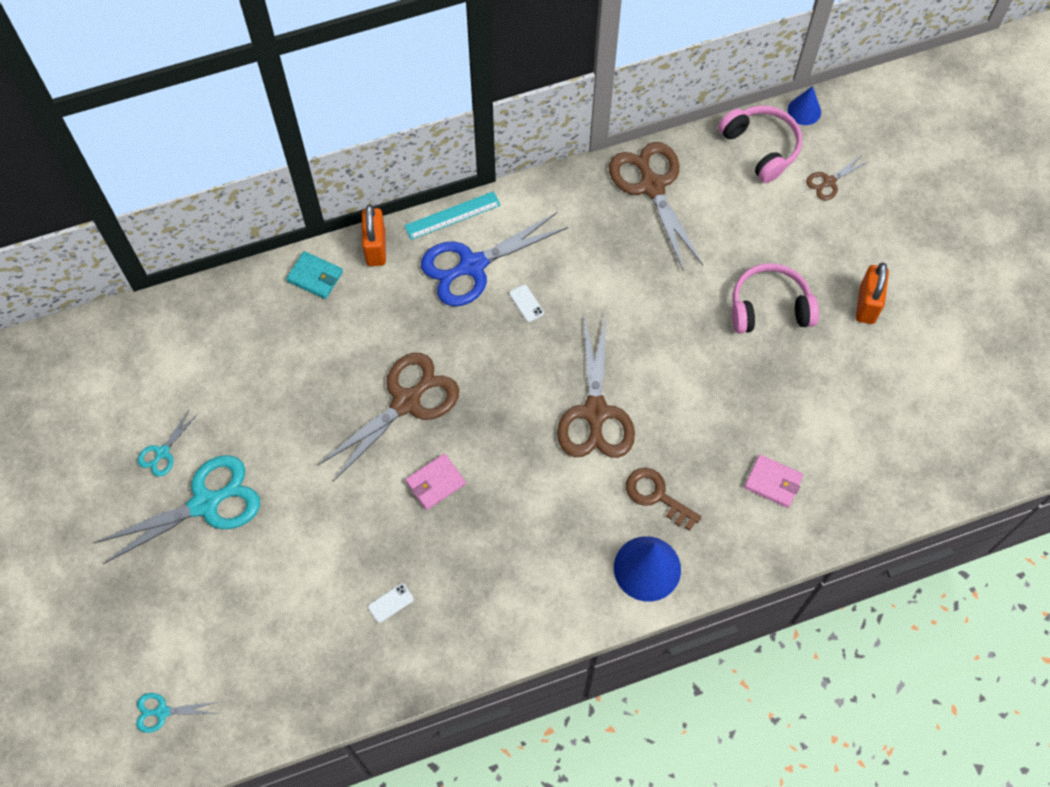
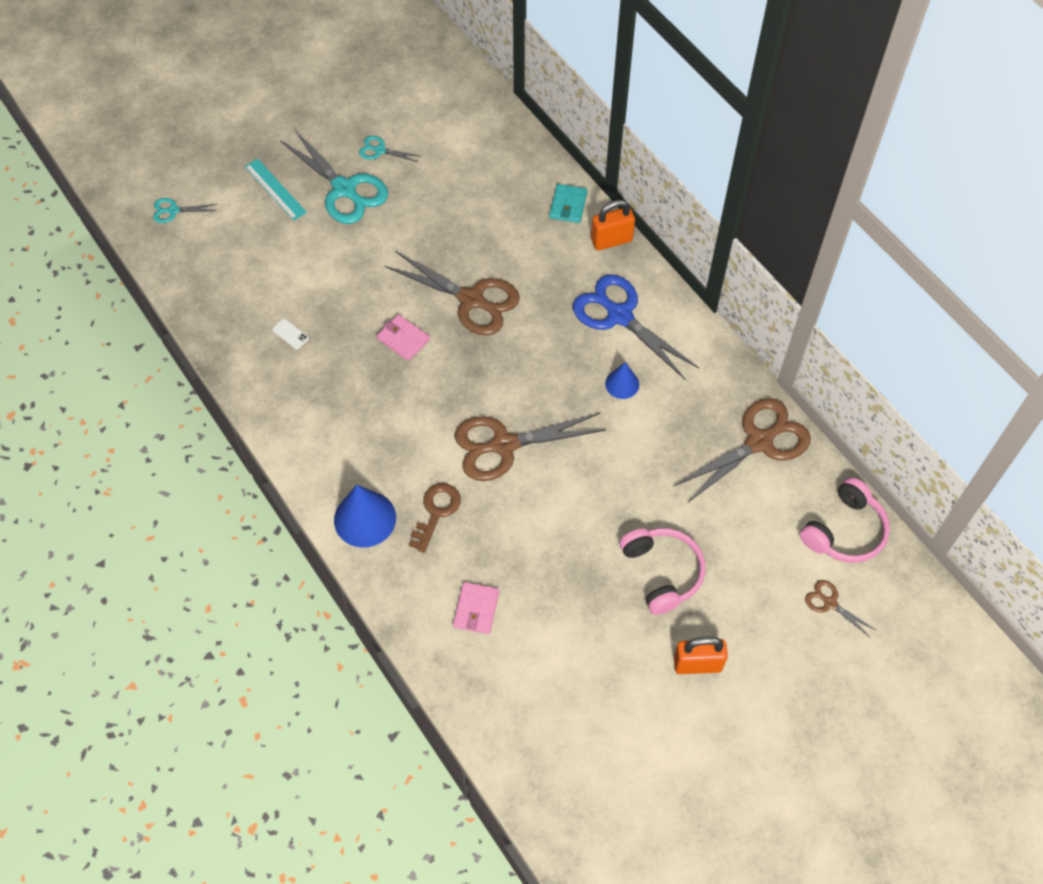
camera: 75 degrees right, 5 degrees down
(162, 712) = (173, 211): turquoise scissors -> turquoise scissors turned 75 degrees counterclockwise
(452, 215) = (665, 288): turquoise ruler -> turquoise ruler (275, 189)
(526, 303) = (596, 366): white phone -> none
(804, 111) = (907, 564): blue cone -> blue cone (622, 384)

